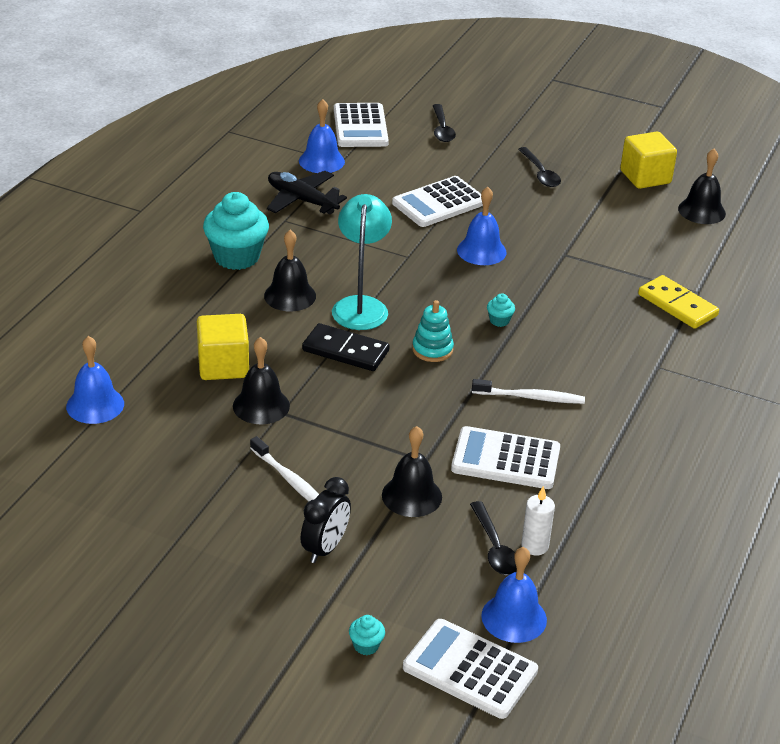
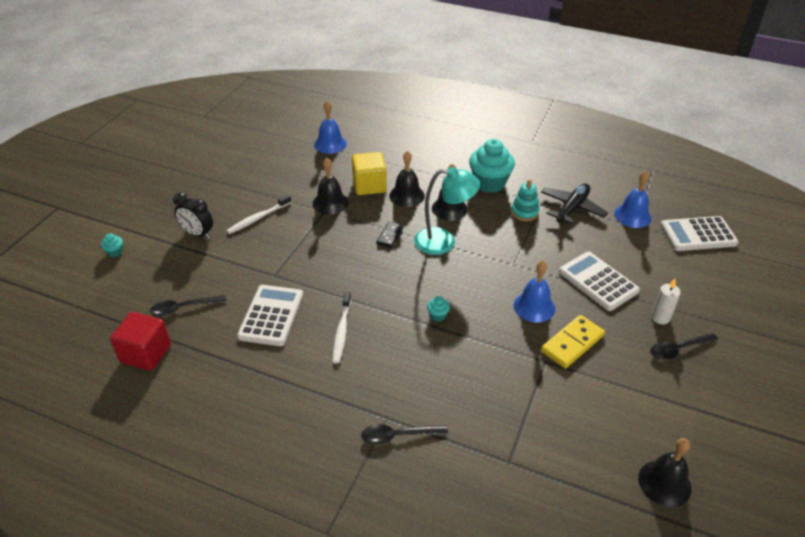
camera: 90 degrees right, 5 degrees up
(345, 351) = (390, 236): black domino -> black domino, size x0.61
(411, 496) = (239, 269): black bell -> black bell (407, 195)
(432, 349) = (396, 278): turquoise stacking toy -> turquoise stacking toy (524, 212)
(442, 129) = (722, 283): black spoon -> black spoon (398, 436)
(470, 670) = (82, 295): white calculator -> none
(514, 617) = (118, 316): blue bell -> none
(534, 546) = (181, 328): white candle -> white candle (660, 317)
(584, 576) = (146, 353): none -> red cube
(645, 177) = (711, 436): yellow cube -> none
(677, 305) = (483, 442): yellow domino -> yellow domino (572, 343)

